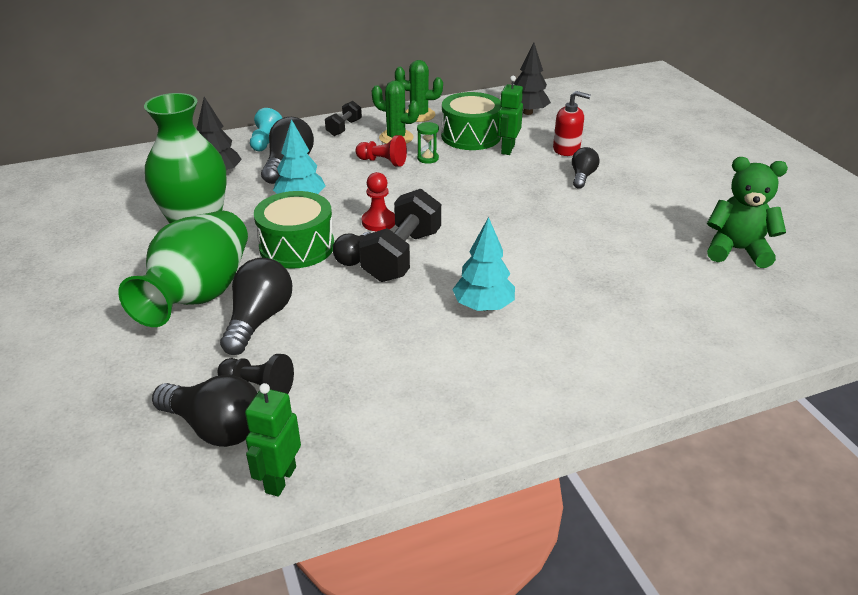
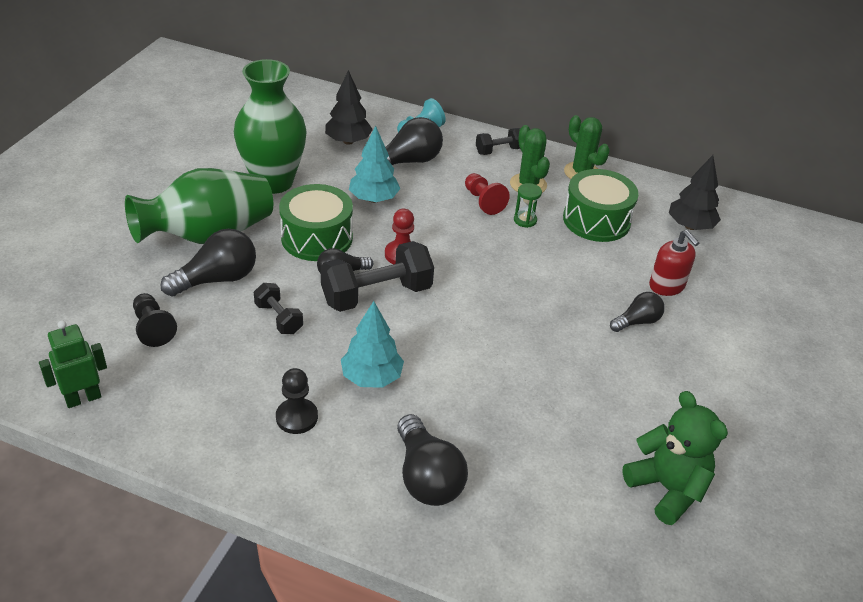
camera: 40 degrees right, 5 degrees up
(215, 427) = (97, 337): black light bulb -> black light bulb (427, 477)
(354, 314) = (279, 318): none -> black dumbbell
(475, 366) = (297, 417): none -> black pawn
(507, 149) = (609, 252): green robot -> none

